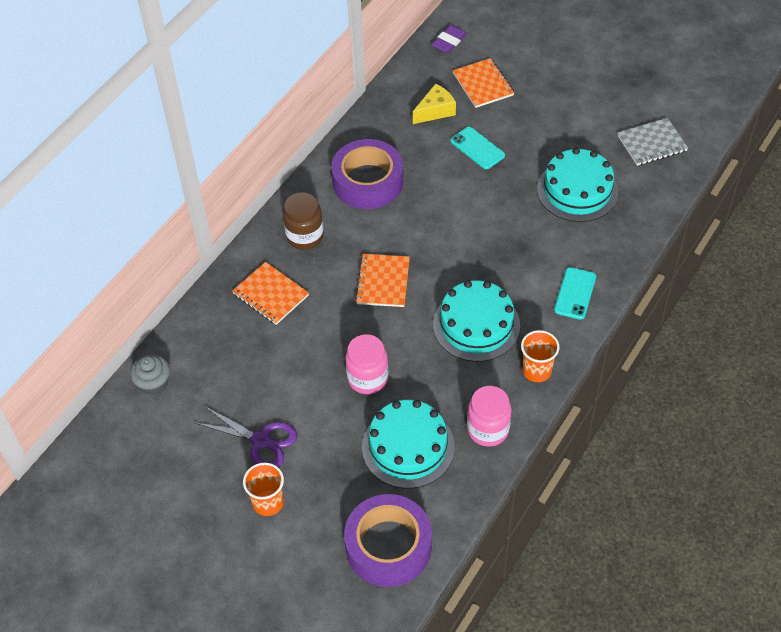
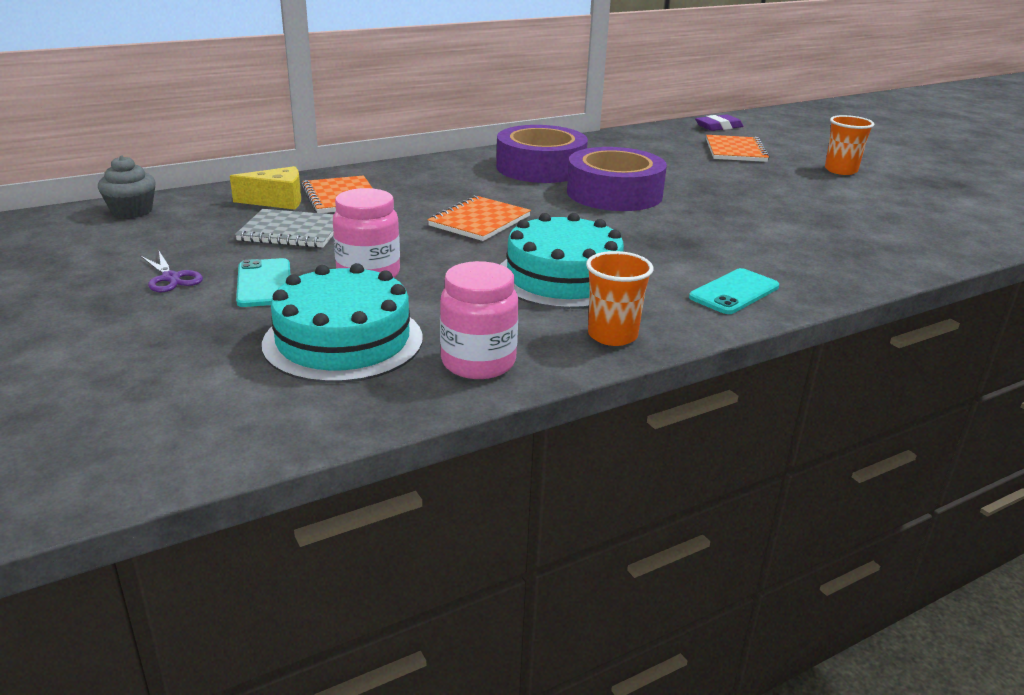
camera: 25 degrees right, 25 degrees down
(261, 441) = (171, 278): purple scissors -> purple scissors, size x0.62
(268, 503) = (94, 325): orange cup -> orange cup (840, 170)
(305, 236) = (429, 178): brown jar -> none
(388, 546) = (178, 421): purple tape -> purple tape (614, 193)
(435, 111) = (664, 152): yellow cheese -> yellow cheese (277, 201)
(477, 148) = (692, 178): turquoise phone -> turquoise phone (264, 283)
(577, 190) = (802, 227): turquoise cake -> none
(652, 143) = (936, 222): grey notebook -> grey notebook (292, 231)

